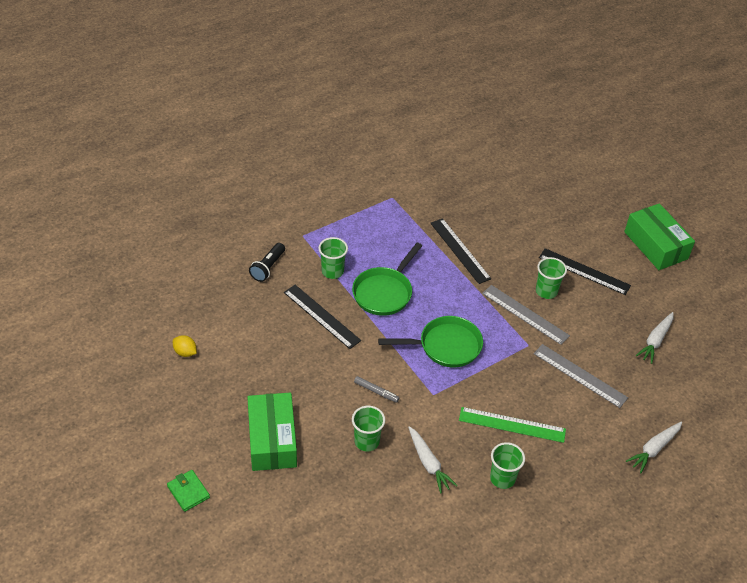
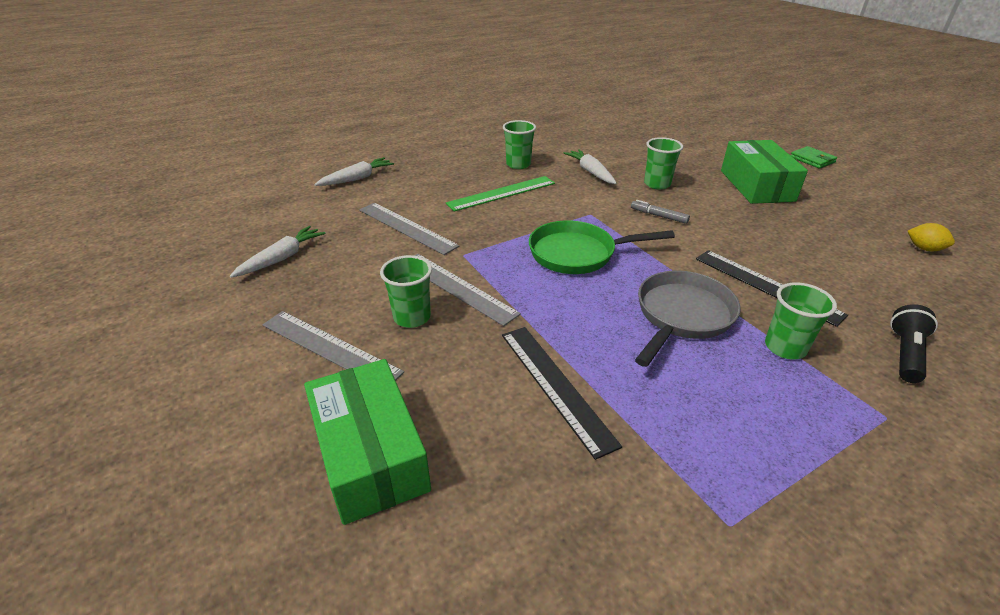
camera: 175 degrees left, 10 degrees down
(384, 292) = (682, 316): green pan -> grey pan
(512, 425) = (501, 193): green ruler -> green ruler turned 45 degrees counterclockwise
(584, 271) = (330, 348): black ruler -> grey ruler
(655, 245) = (152, 397): green box -> green box (370, 454)

